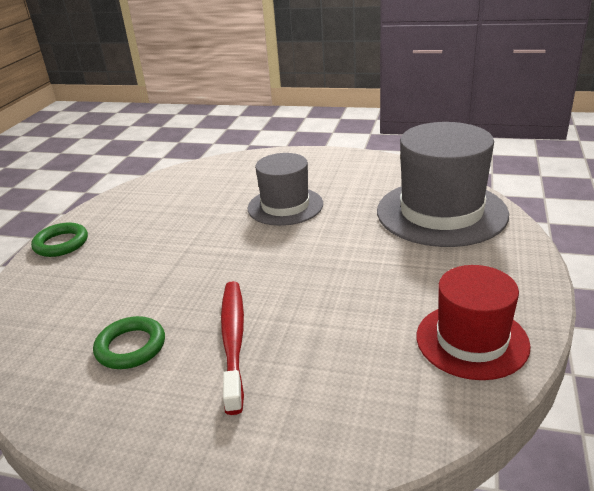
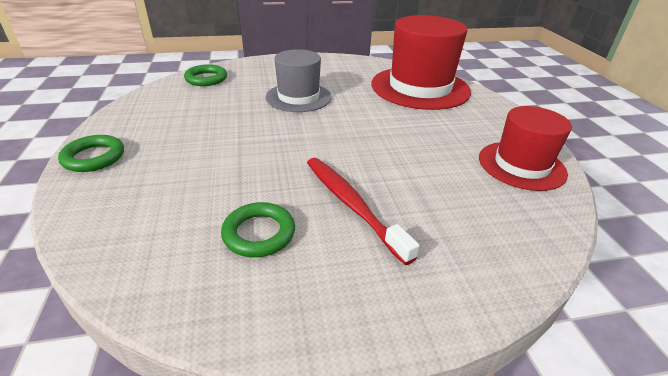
camera: 30 degrees left, 5 degrees up
(211, 171) = (206, 79): none -> green ring
(441, 212) = (420, 87): grey hat -> red hat

